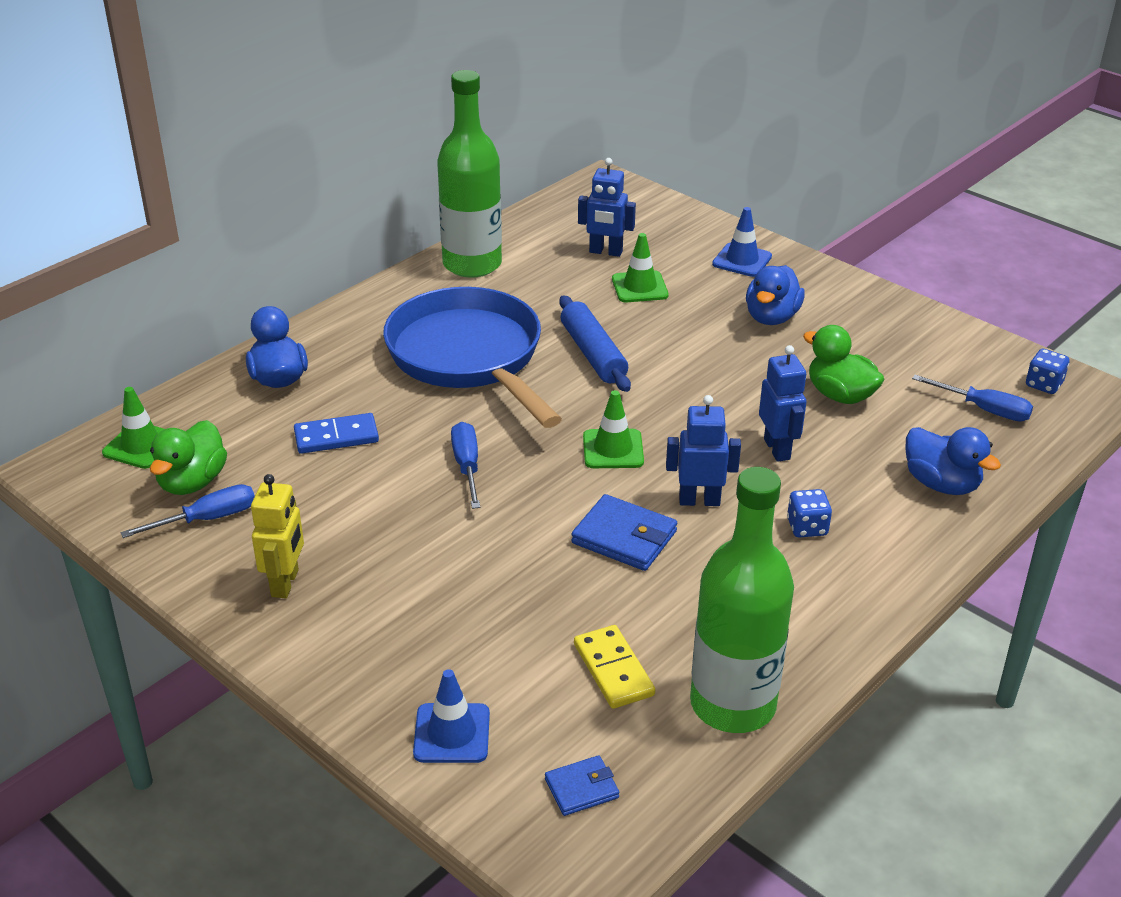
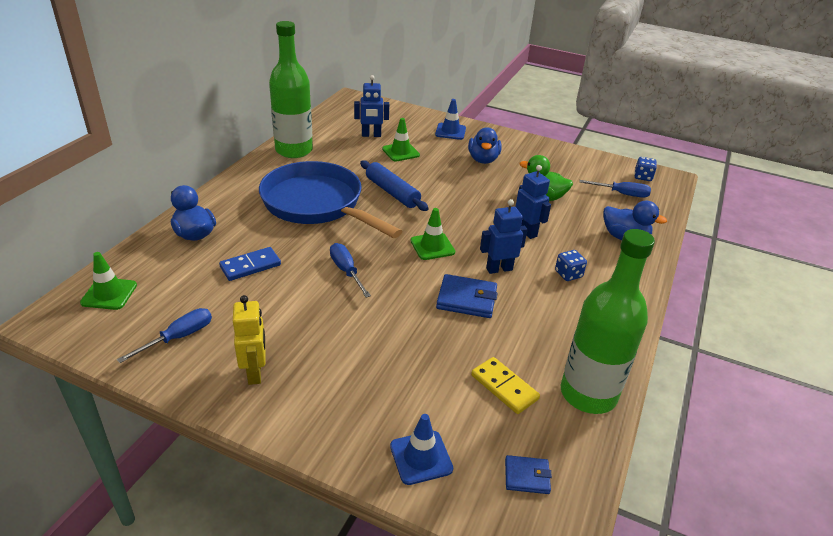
camera: 20 degrees left, 0 degrees up
(192, 482) = (157, 313): green duck -> none
(581, 788) = (527, 476): blue wallet -> blue wallet turned 45 degrees clockwise

